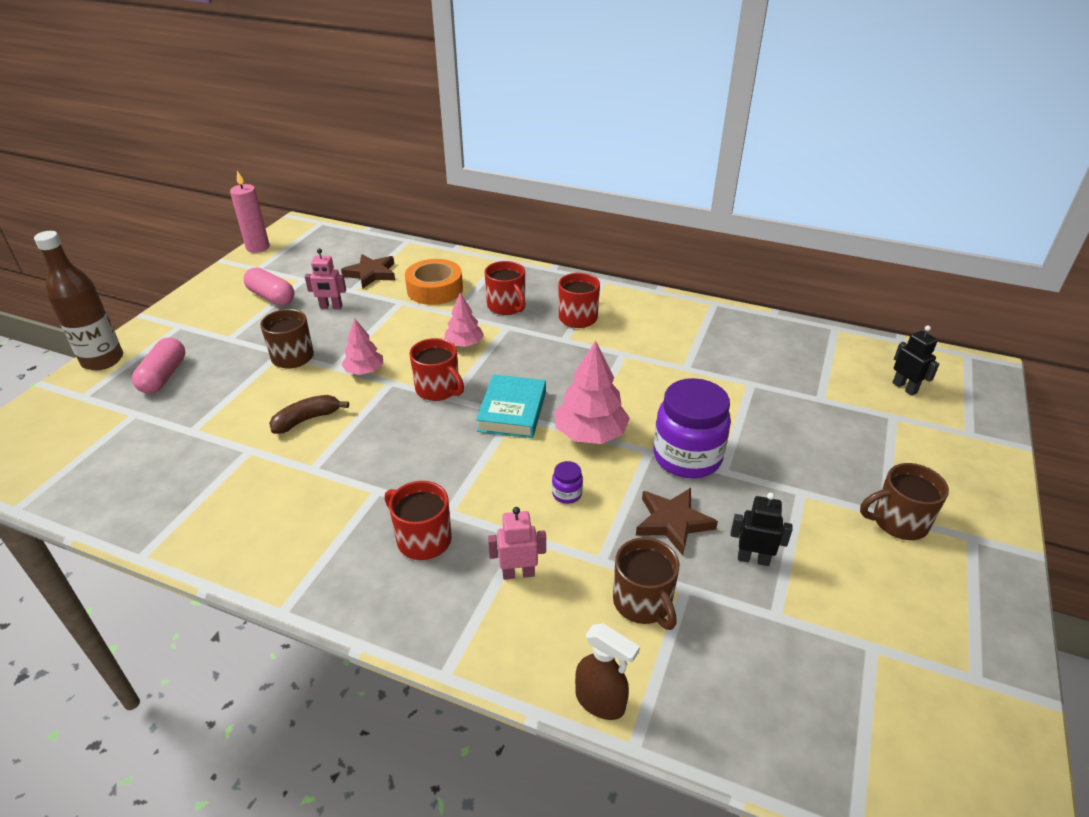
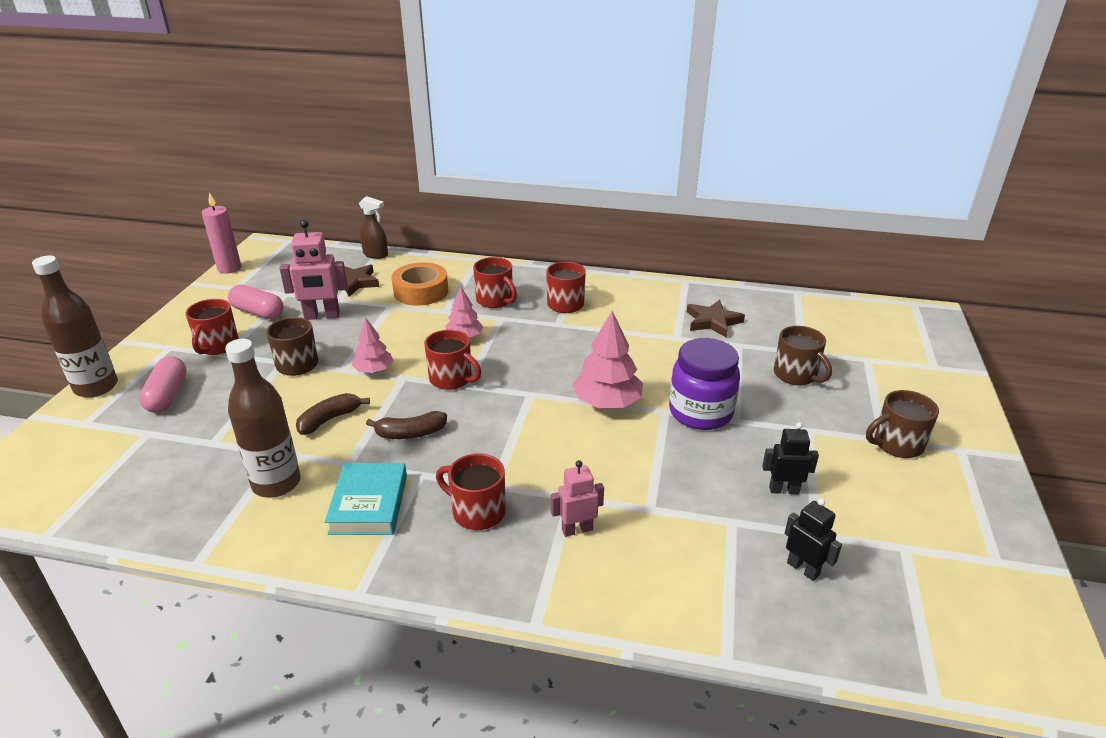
camera: 10 degrees left, 5 degrees down
(224, 329) = (217, 346): none -> red mug
(238, 482) = (276, 483): none -> brown bottle
(331, 307) = (322, 316): pink robot -> pink robot, size x1.61
(381, 444) = (410, 433): none -> brown banana
(512, 411) = (528, 391): turquoise book -> turquoise book (369, 504)
(567, 494) = (601, 456): purple jar -> none
(600, 702) = (685, 628): brown spray bottle -> brown spray bottle (376, 254)
(643, 603) = (698, 539): brown mug -> brown mug (796, 375)
(673, 522) = (704, 468): brown star -> brown star (713, 321)
(904, 388) = (870, 335): black robot -> black robot (803, 569)

